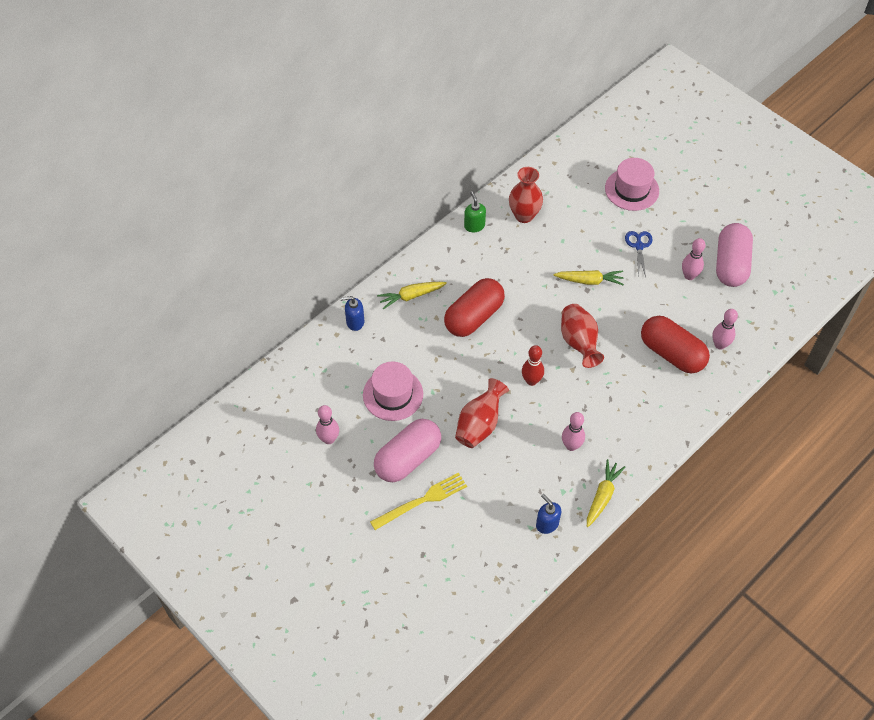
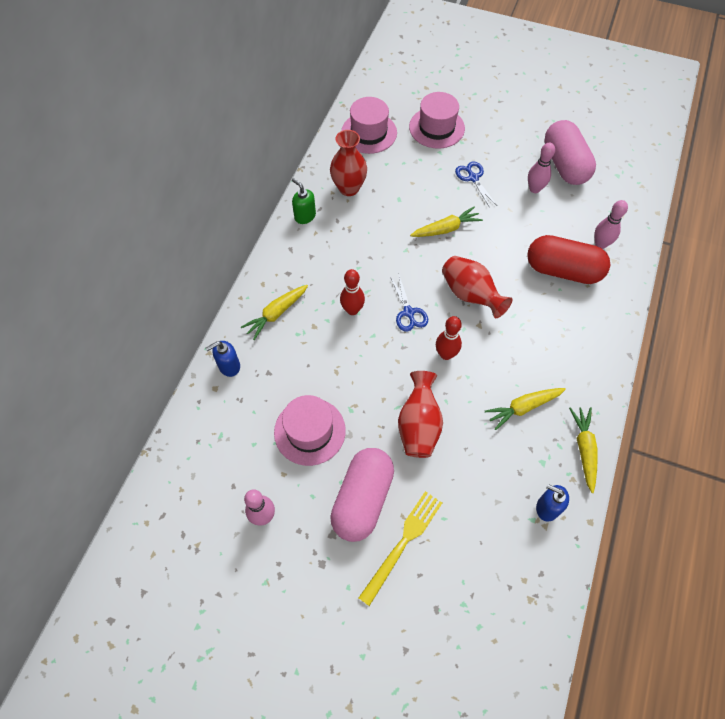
camera: 25 degrees left, 5 degrees up
(474, 317) = (352, 310): red capsule -> red bowling pin
(519, 336) = (408, 312): none -> blue scissors
(568, 172) = (369, 132): none -> pink hat
(571, 446) = (523, 407): pink bowling pin -> yellow carrot

